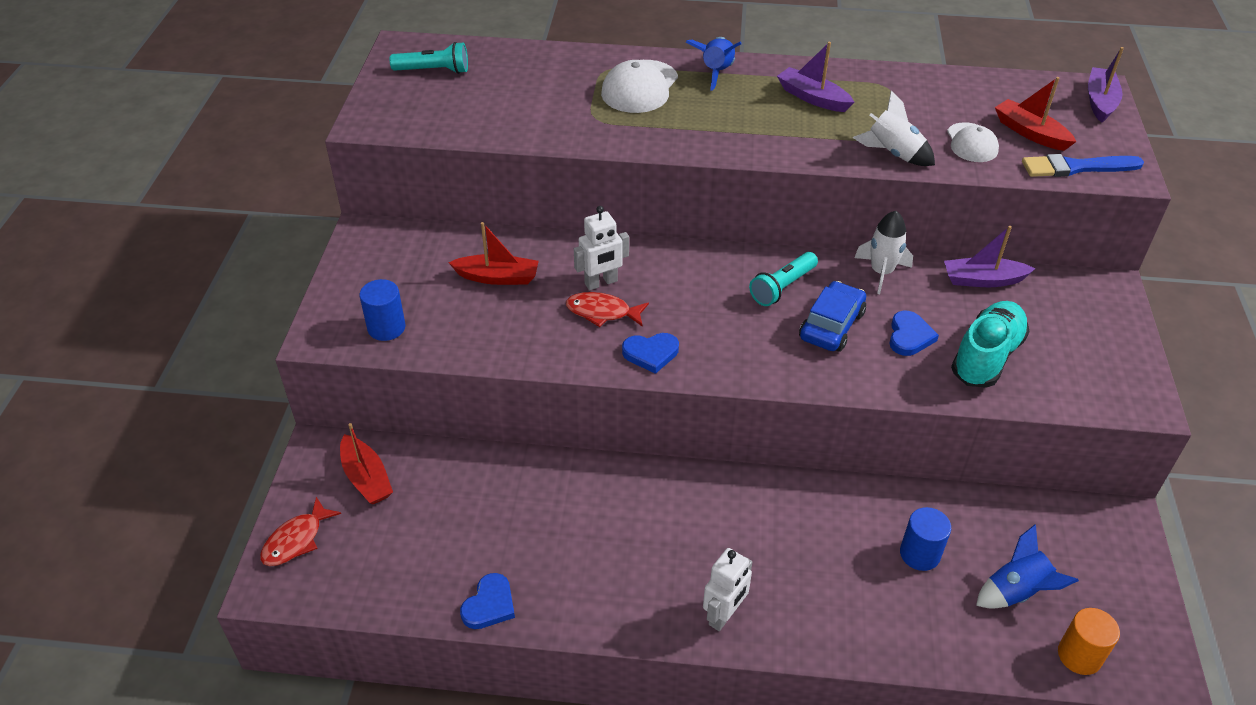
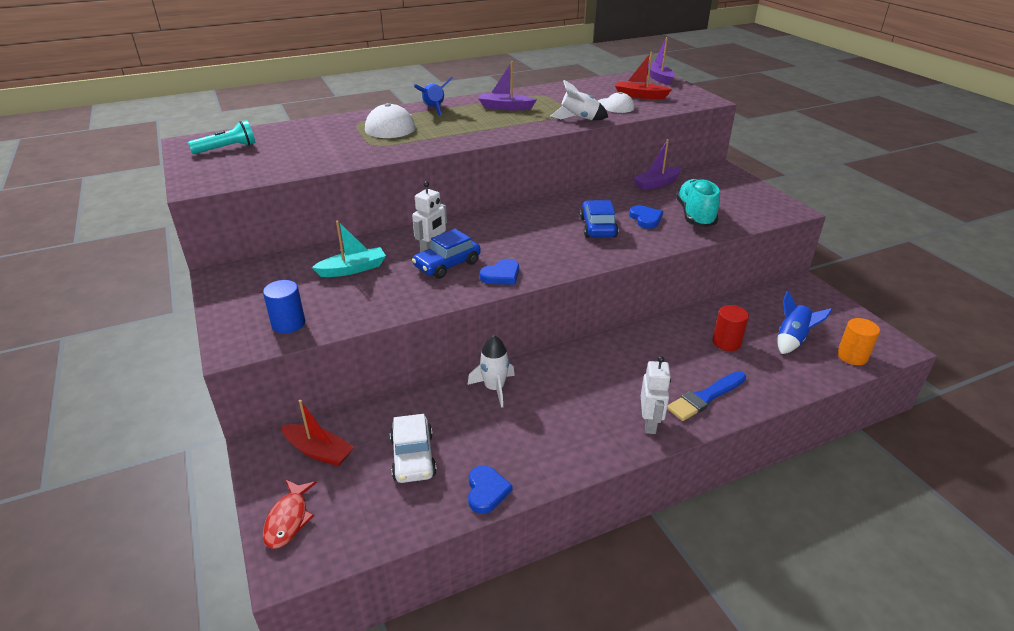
camera: 30 degrees left, 10 degrees down
(447, 529) = (413, 457): none -> white car
(497, 277) = (353, 269): red boat -> turquoise boat
(602, 312) = (447, 265): red fish -> blue car
(782, 287) = (550, 218): turquoise flashlight -> none
(881, 272) = (599, 196): white rocket -> white rocket (494, 388)
(919, 554) = (726, 342): blue cylinder -> red cylinder
(1076, 167) = (679, 103): blue brush -> blue brush (705, 397)

